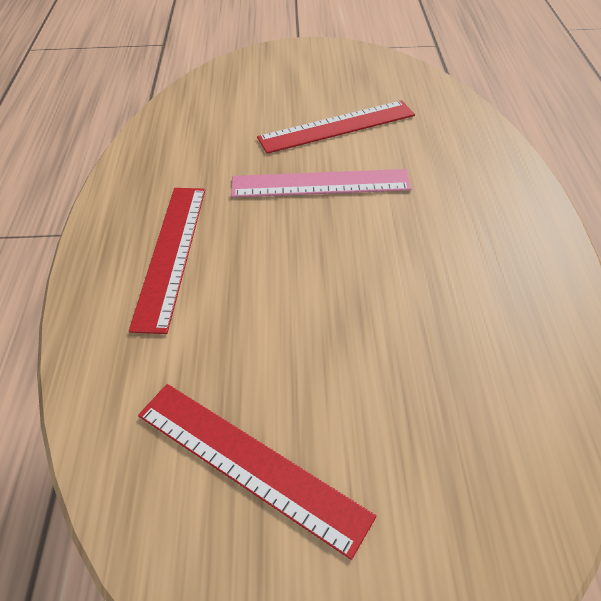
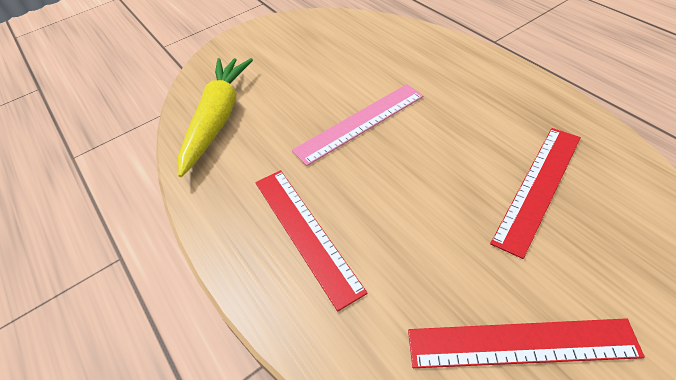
camera: 30 degrees left, 0 degrees up
(200, 117) = (218, 119): none -> yellow carrot
(337, 126) = (329, 78): red ruler -> red ruler (538, 187)

